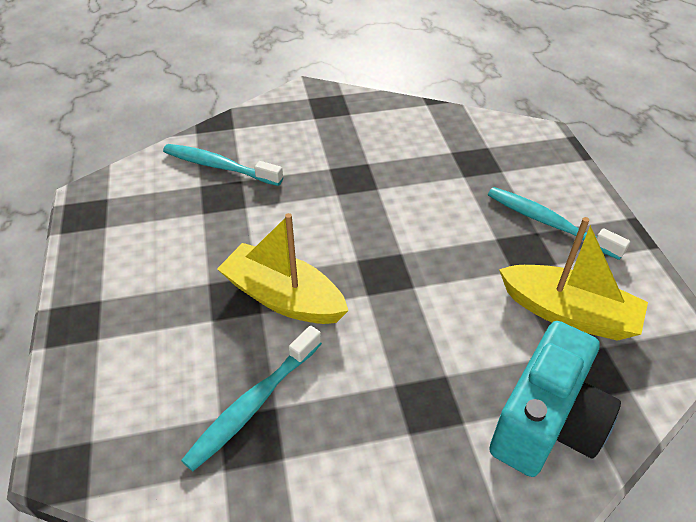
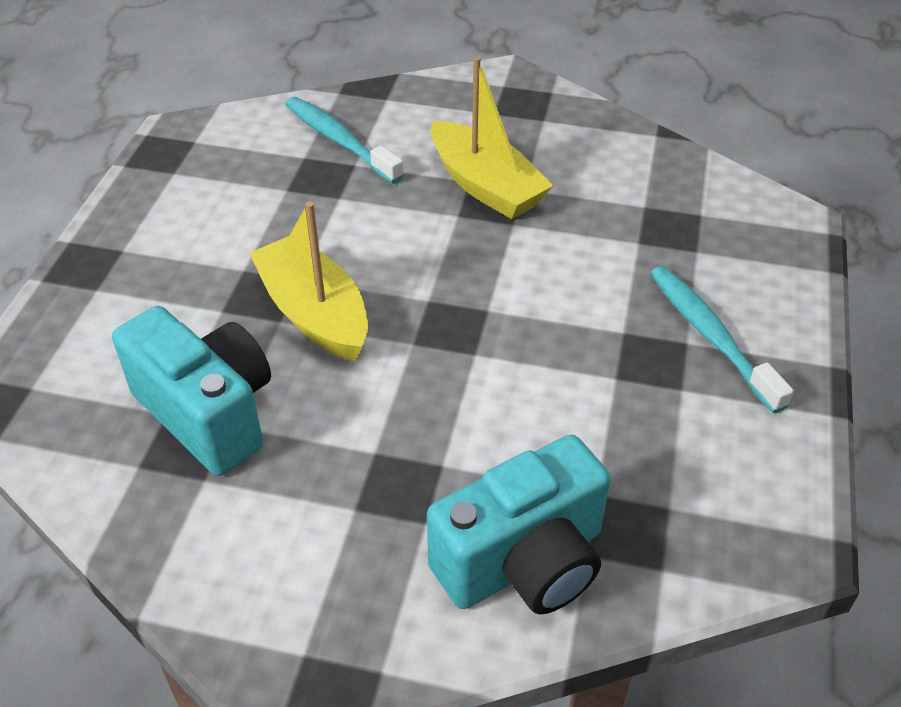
camera: 25 degrees right, 0 degrees up
(253, 404) = (208, 413): turquoise toothbrush -> turquoise camera
(568, 313) = (650, 452): yellow boat -> yellow boat (485, 186)

